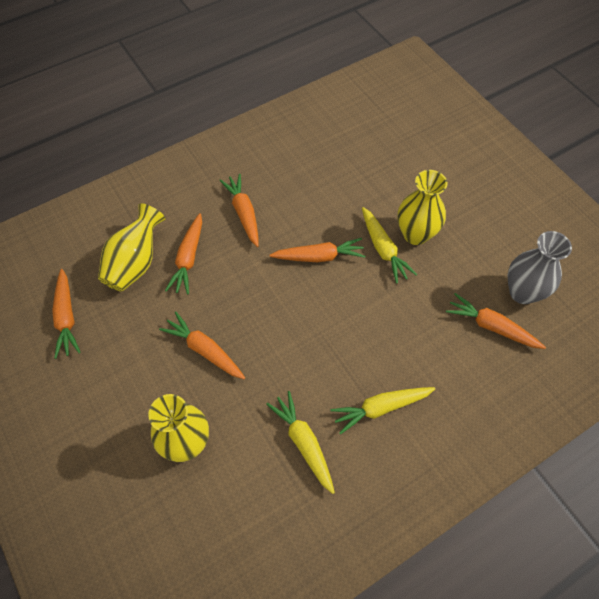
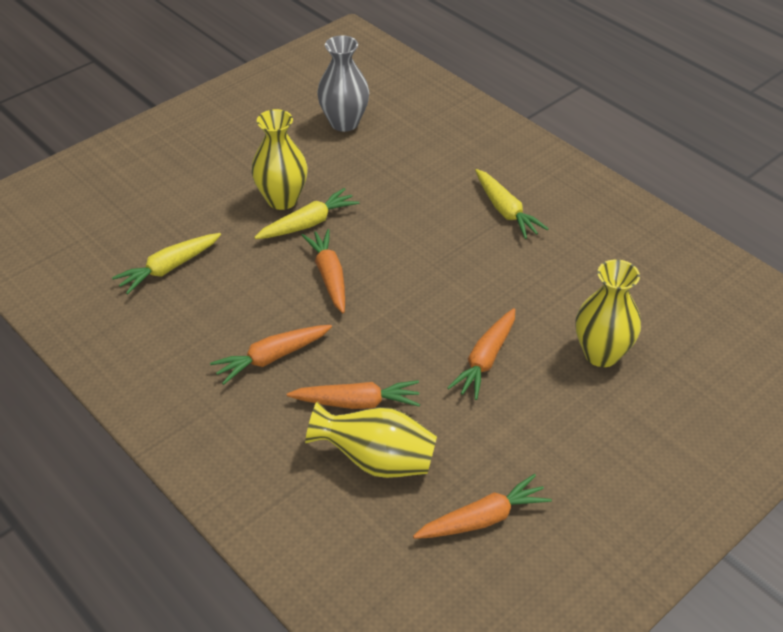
camera: 100 degrees left, 15 degrees down
(303, 443) = (563, 261): yellow carrot -> yellow carrot (169, 268)
(491, 326) = (390, 142): orange carrot -> none

